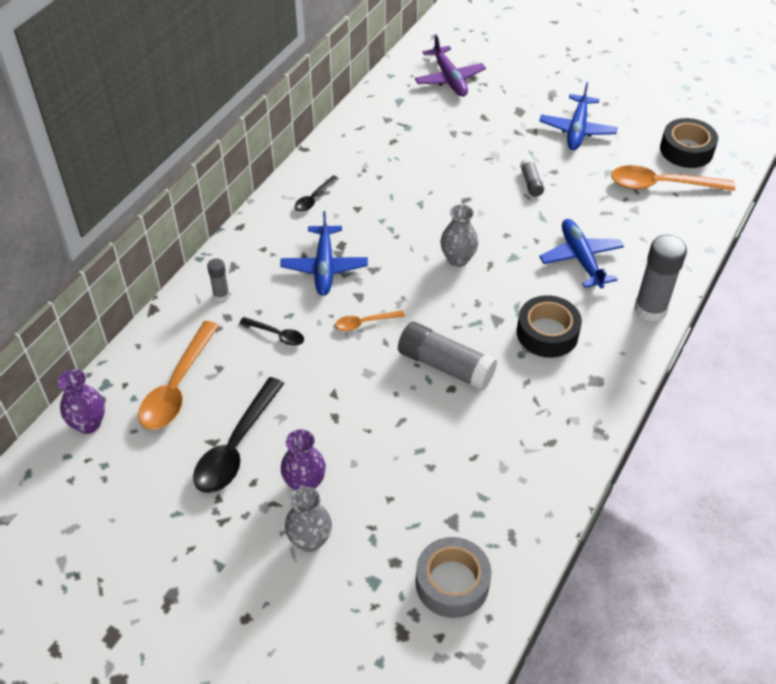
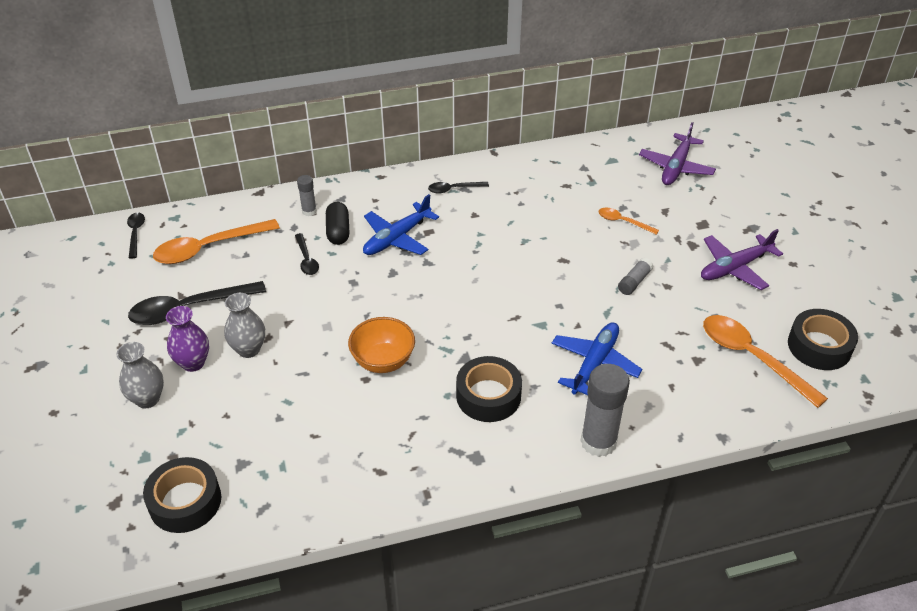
camera: 45 degrees right, 5 degrees down
(89, 424) = (136, 233): purple vase -> black spoon
(270, 294) = (338, 231): none -> black capsule
(364, 323) = (370, 292): orange spoon -> orange spoon (623, 222)
(445, 366) = (383, 361): grey glue stick -> orange bowl
(452, 583) = (185, 501): grey tape -> black tape
(458, 259) = (497, 297): grey vase -> grey vase (249, 349)
(577, 129) = (735, 267): blue plane -> purple plane

